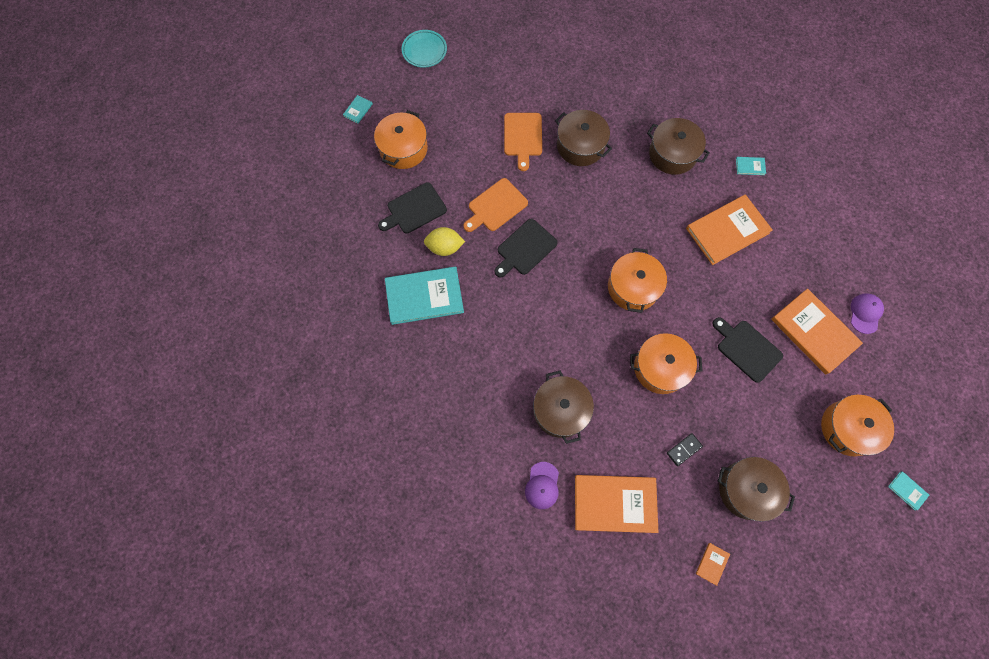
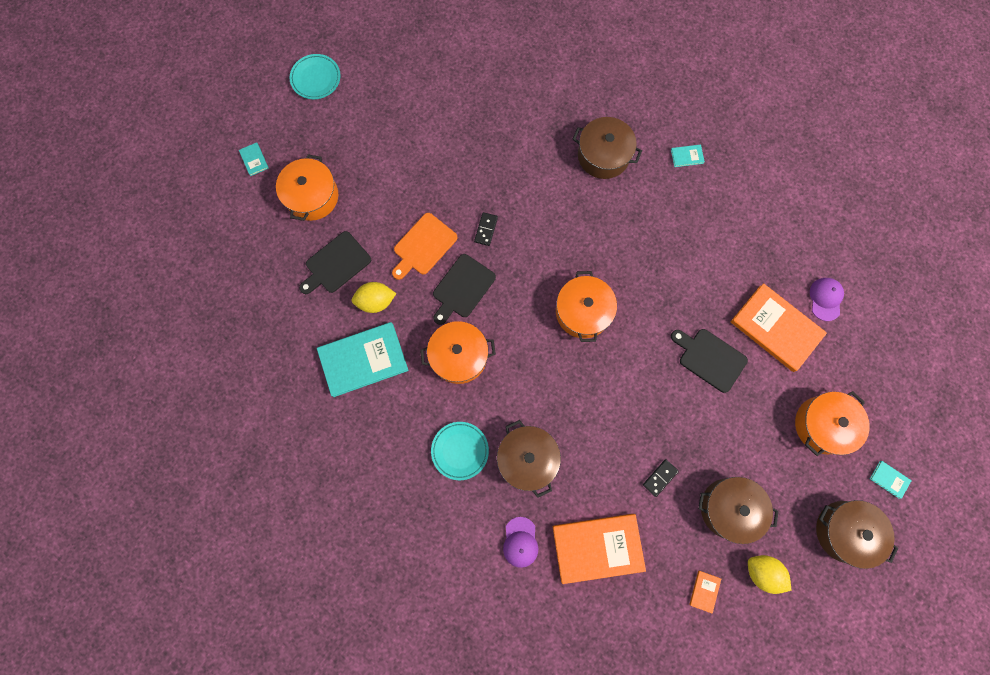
camera: 10 degrees left, 5 degrees up
(358, 110) = (254, 160): turquoise book -> turquoise book turned 45 degrees counterclockwise
(499, 392) = (460, 450): none -> turquoise plate
(523, 137) = (440, 162): orange cutting board -> none
(555, 201) = (486, 229): none -> black domino
(580, 146) = (504, 162): brown pot -> brown pot (844, 531)
(660, 368) = (623, 394): orange pot -> orange pot (459, 356)
(727, 231) = (672, 232): orange book -> none
(771, 555) = (762, 571): none -> yellow lemon

